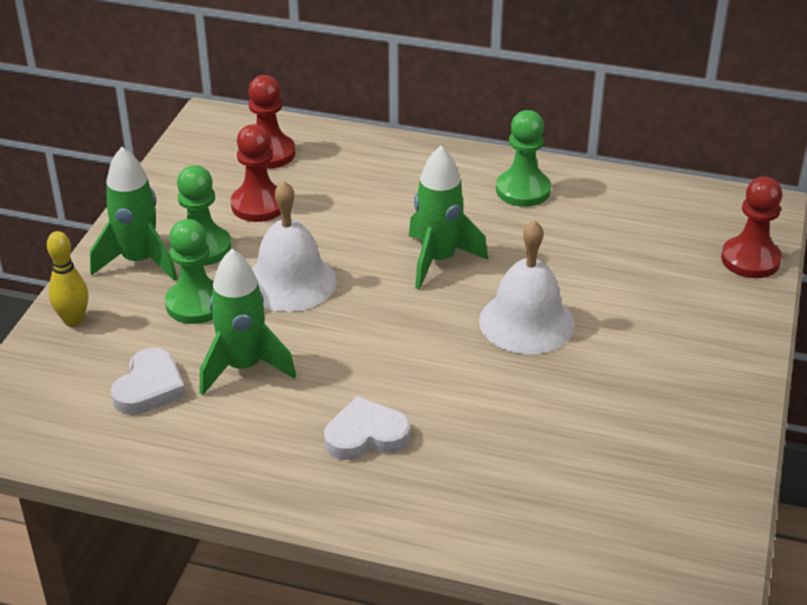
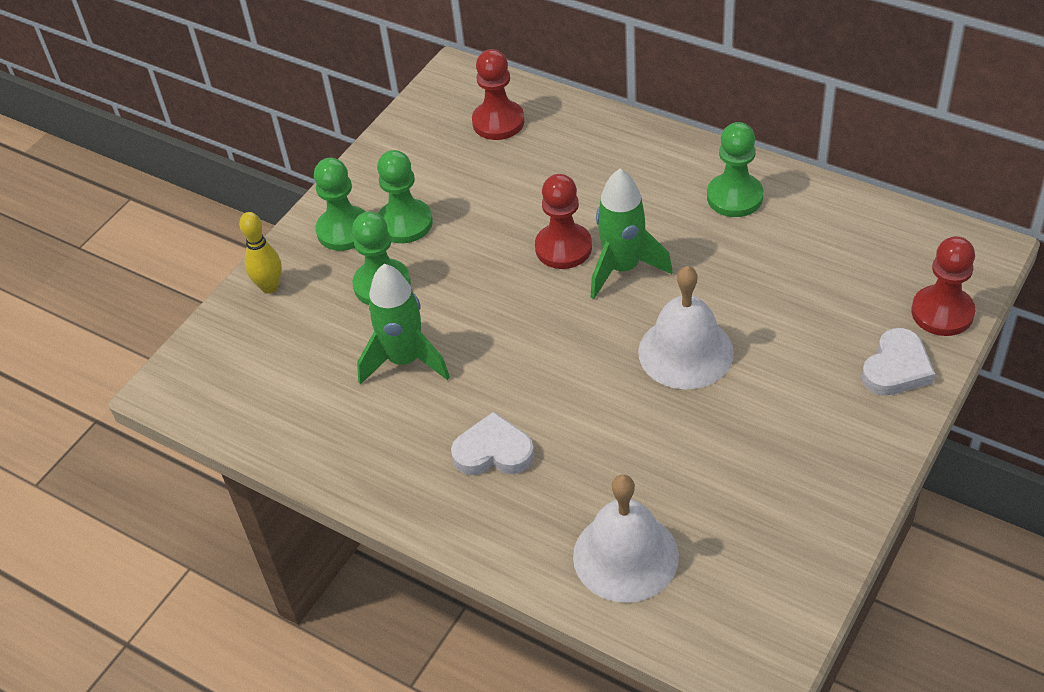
camera: 20 degrees right, 10 degrees up
(139, 261) = (344, 230): green rocket -> green pawn
(149, 387) = (316, 368): white heart -> white heart (896, 368)
(259, 205) = (471, 181): red pawn -> red pawn (563, 248)
(290, 281) = (475, 272): white bell -> white bell (625, 556)

